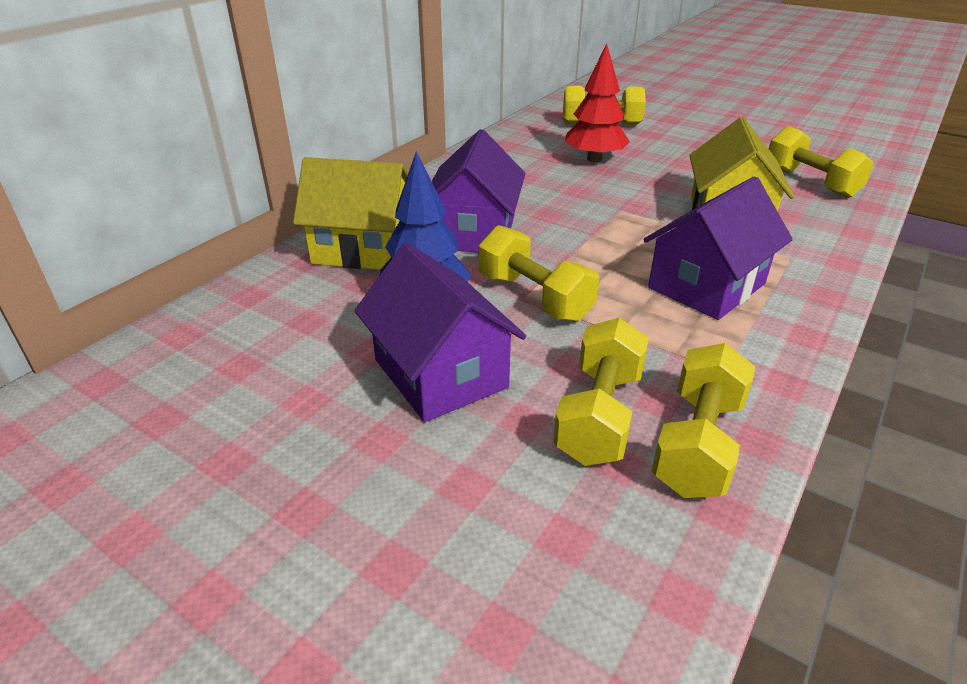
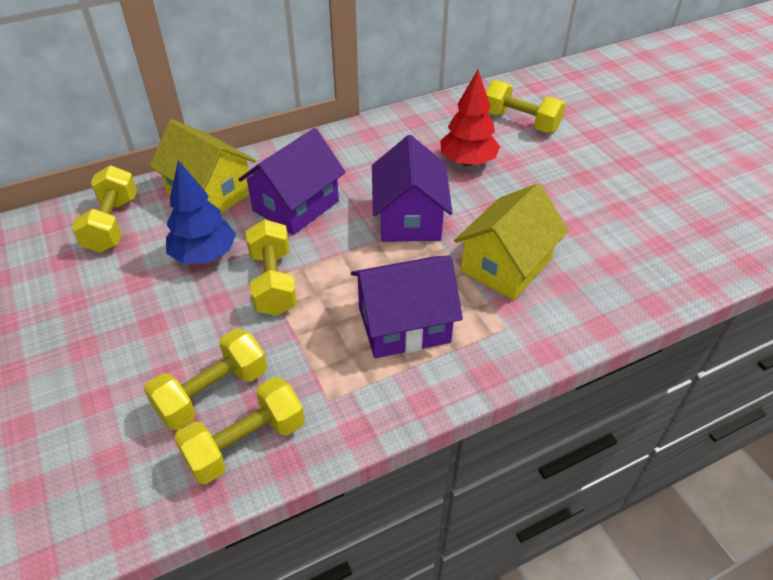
camera: 30 degrees right, 10 degrees up
(440, 373) = (157, 317): purple house -> purple house (409, 218)
(810, 182) = (631, 257): yellow dumbbell -> yellow dumbbell (112, 224)

